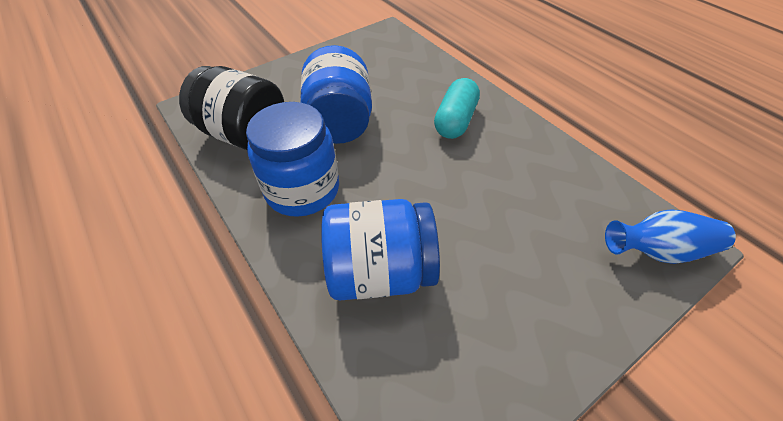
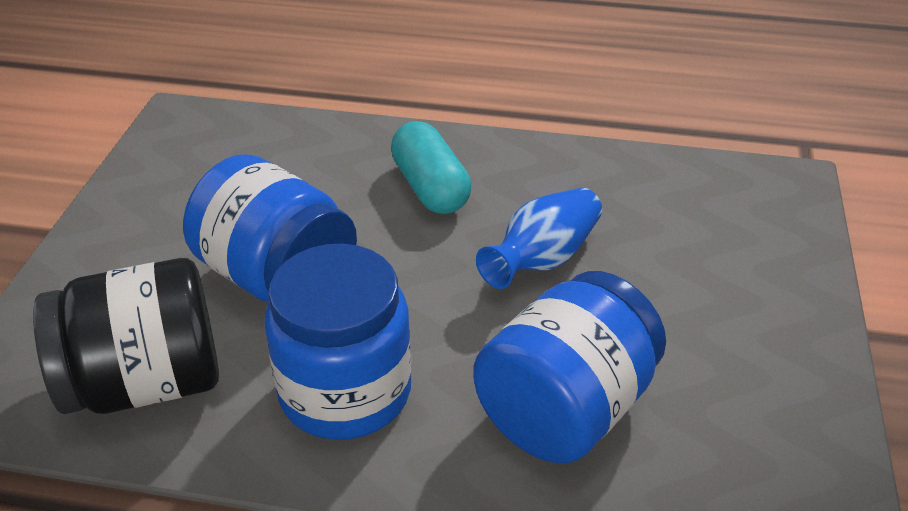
camera: 45 degrees left, 10 degrees down
(659, 250) = (776, 201): blue vase -> blue vase (542, 259)

